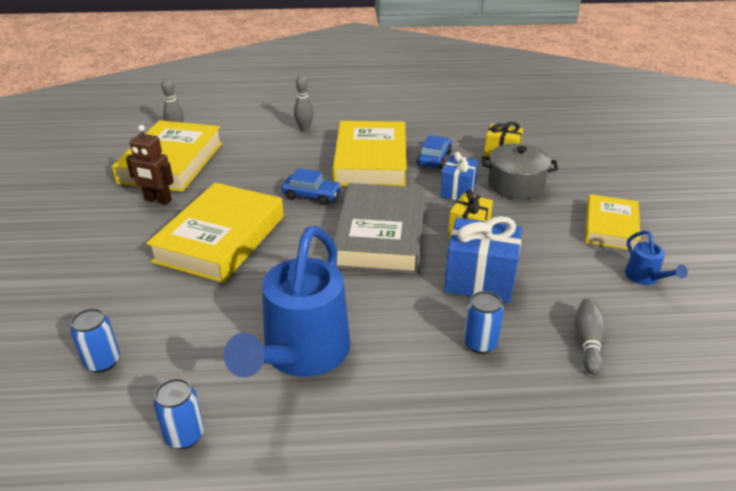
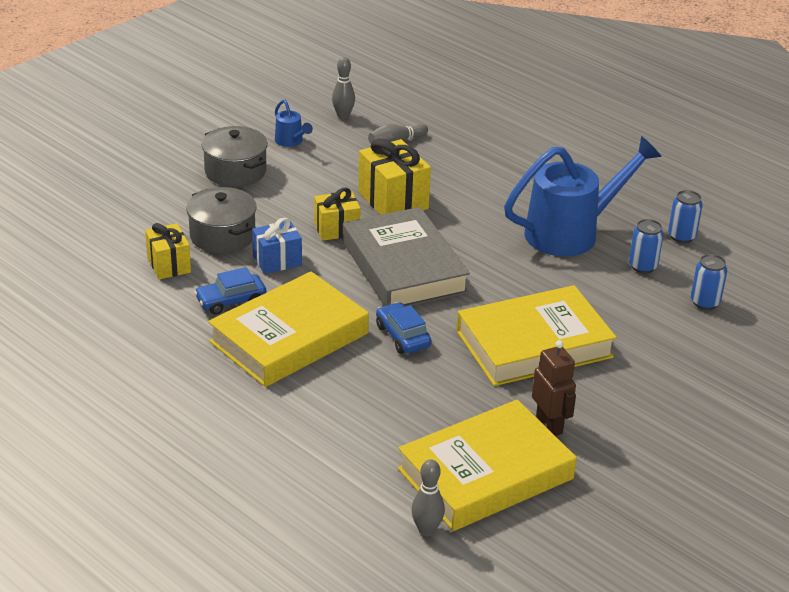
camera: 135 degrees left, 0 degrees up
(304, 128) = (278, 429): grey bowling pin -> grey bowling pin (343, 116)
(380, 235) = (404, 267): grey book -> grey book turned 75 degrees counterclockwise
(479, 281) = (393, 200): blue gift -> yellow gift
(480, 343) = (456, 177): blue can -> blue can (643, 266)
(610, 227) = (235, 171): yellow book -> grey pot
(645, 278) = (291, 141): blue watering can -> blue watering can turned 120 degrees clockwise

